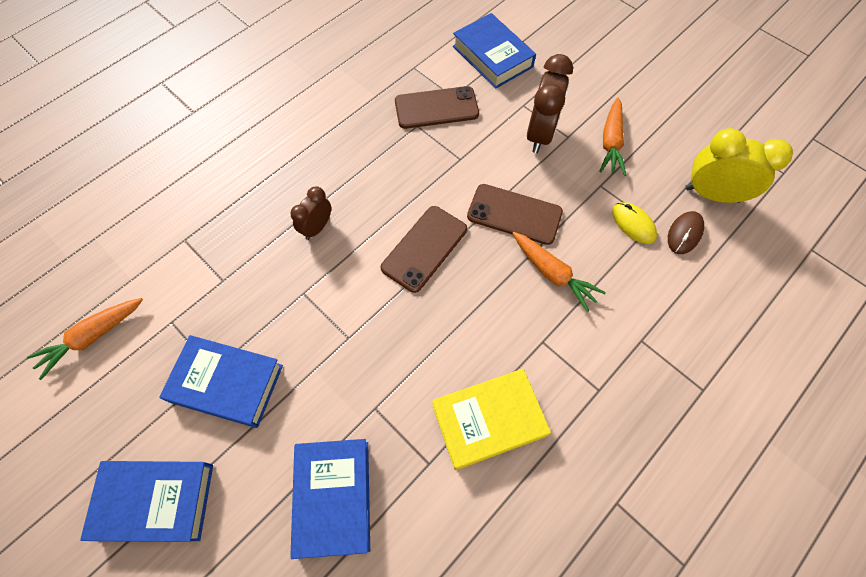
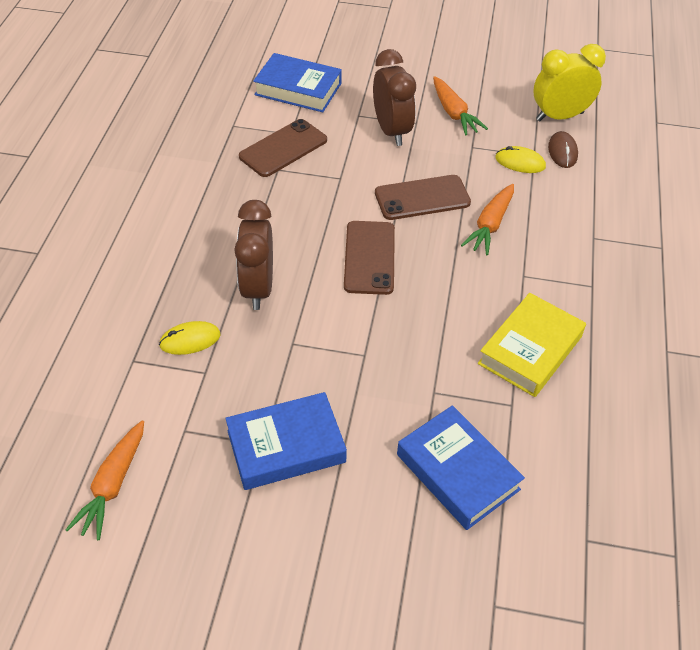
camera: 35 degrees left, 15 degrees down
(156, 501) = (304, 569): blue book -> none
(234, 246) = (190, 340): none -> yellow mouse
(317, 228) = (258, 288): brown clock -> brown clock, size x1.69
(553, 274) = (490, 225): orange carrot -> orange carrot turned 105 degrees clockwise

